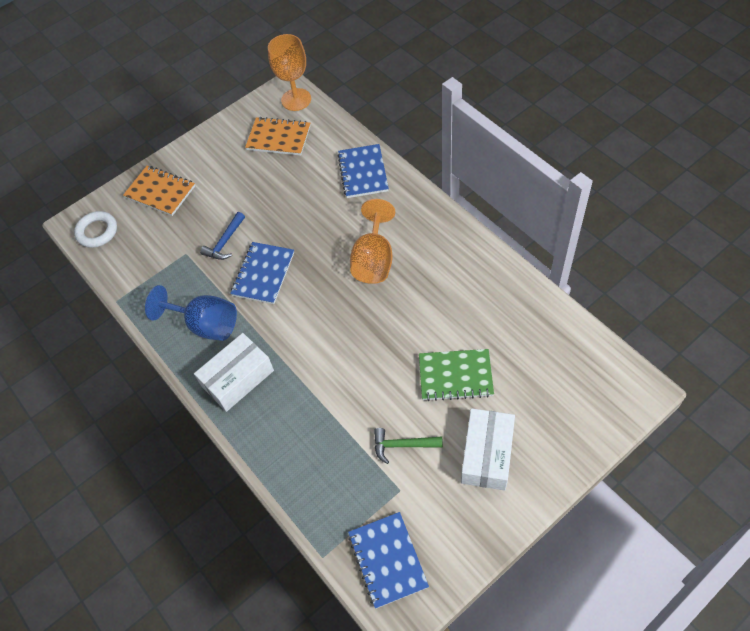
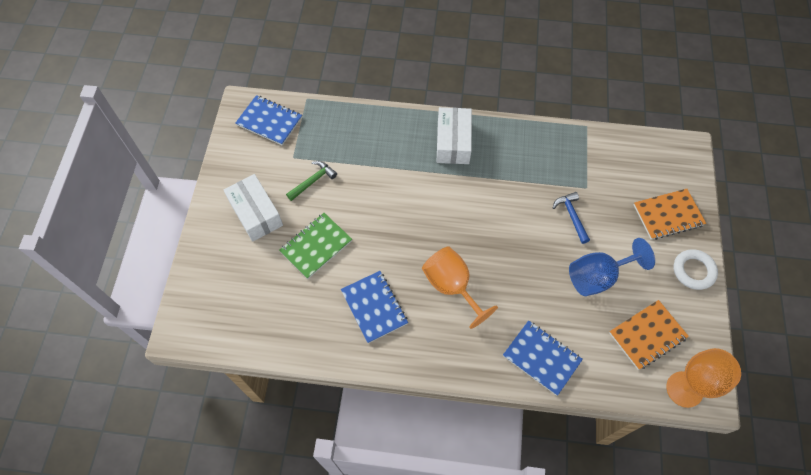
camera: 130 degrees right, 5 degrees up
(97, 232) = (665, 155): white ring -> white ring (693, 271)
(206, 325) = (512, 155): blue goblet -> blue goblet (597, 277)
(263, 274) = (517, 215): blue notebook -> blue notebook (374, 307)

